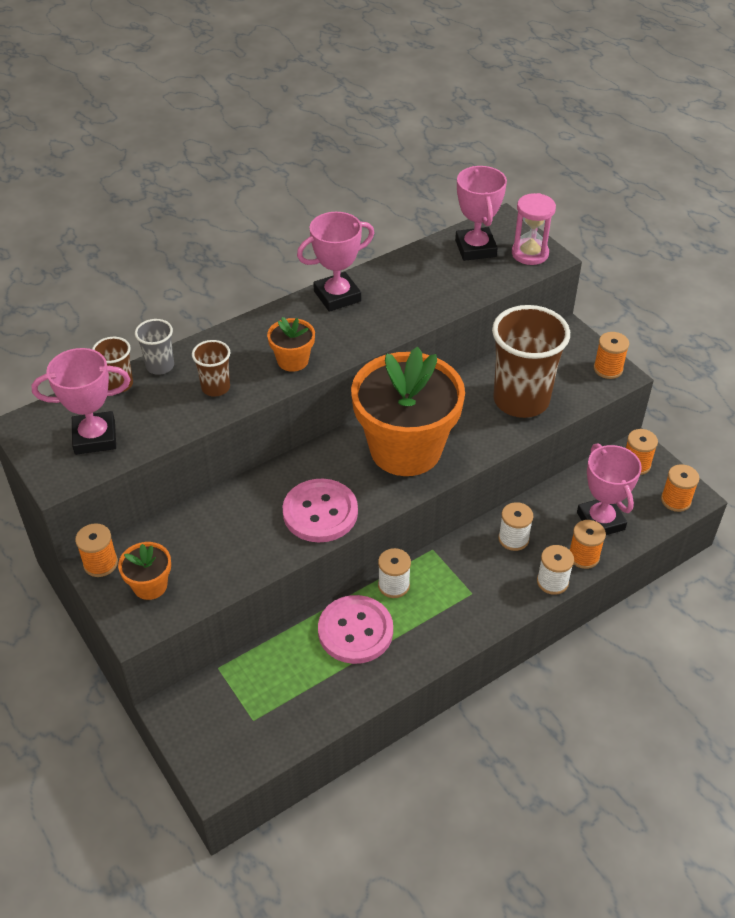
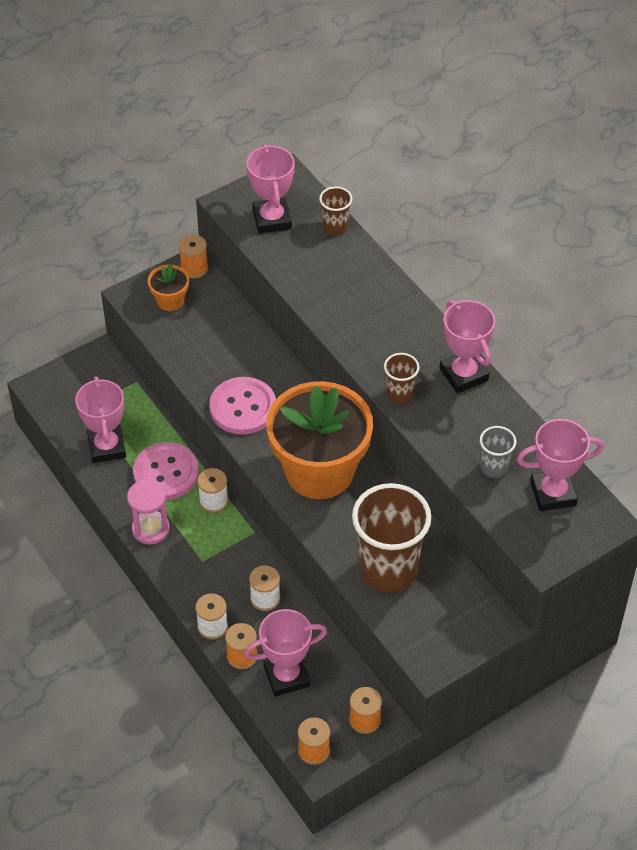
camera: 90 degrees right, 5 degrees up
(160, 366) = (359, 251): grey cup -> grey cup (494, 467)
(215, 388) = (331, 291): brown cup -> brown cup (400, 394)
(293, 360) = (368, 343): orange flower pot -> none
(316, 693) = (107, 447): none -> pink trophy
(530, 254) = (548, 543): pink hourglass -> pink hourglass (150, 529)
(608, 369) = (439, 655): orange spool -> none

